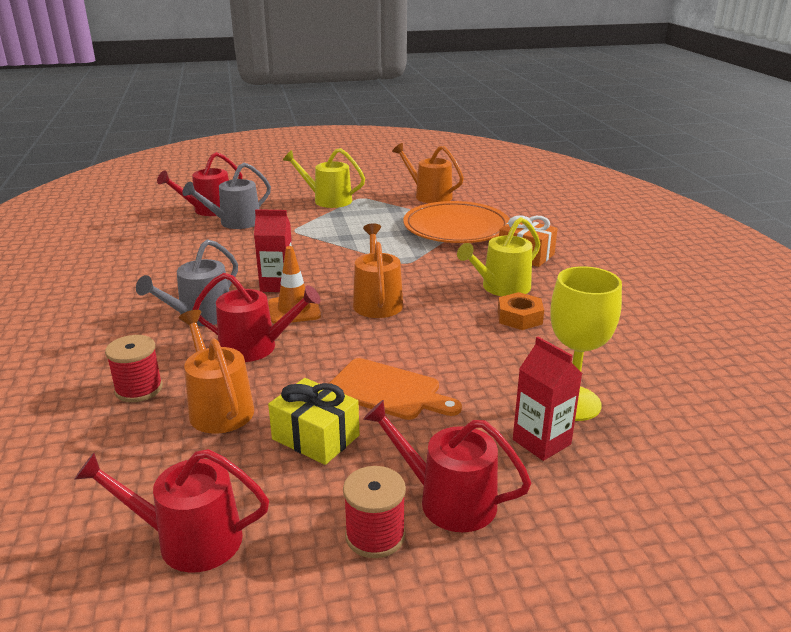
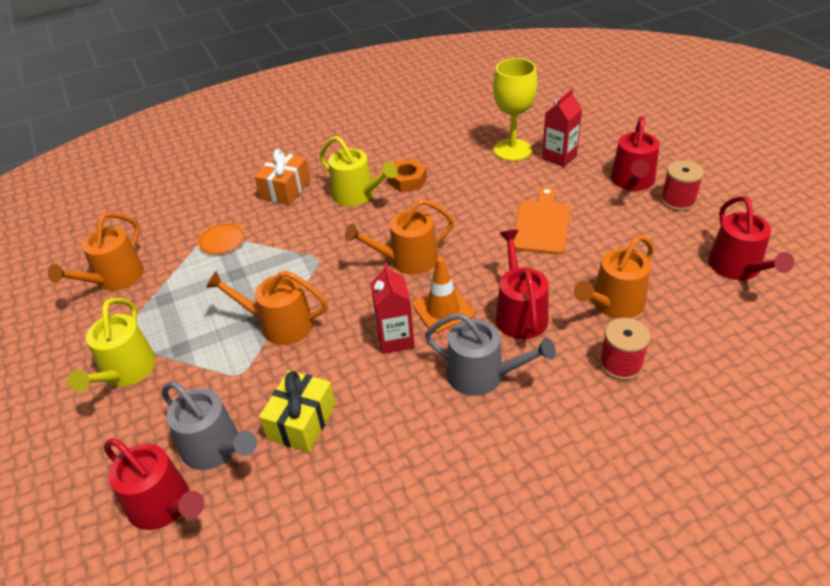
camera: 100 degrees left, 15 degrees up
(315, 437) = (614, 244): yellow gift -> yellow gift (302, 422)
(333, 244) = (280, 325): none -> orange watering can
(456, 228) = (222, 241): orange plate -> orange plate, size x0.40

